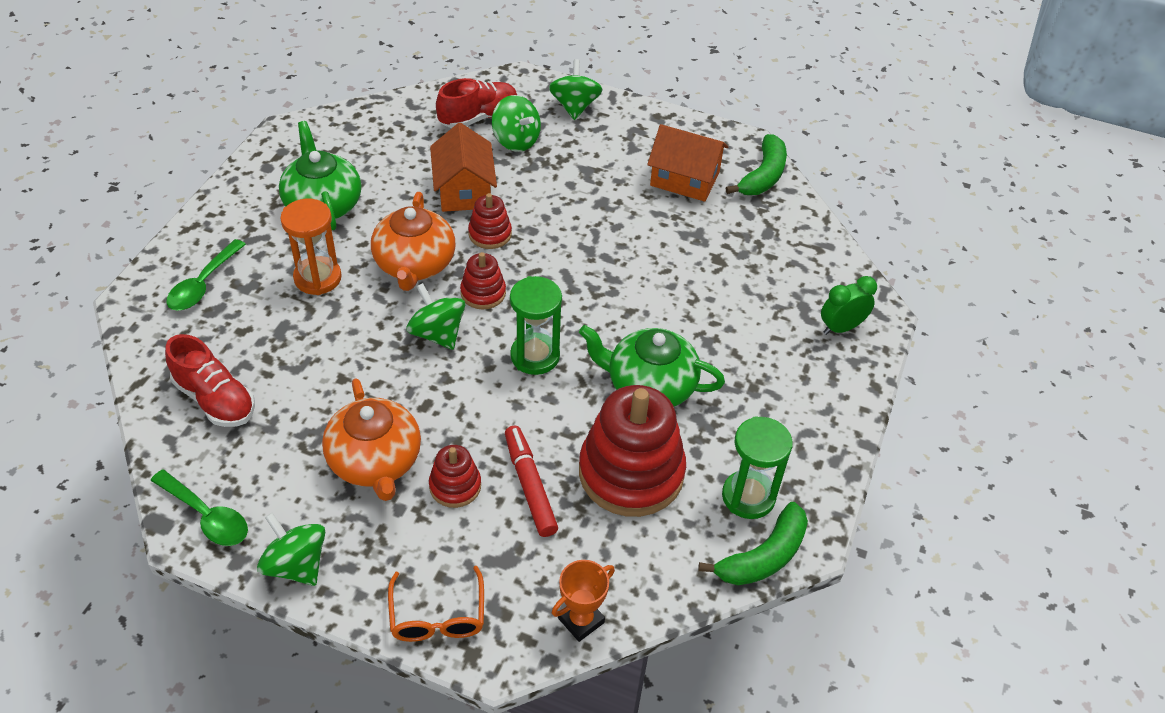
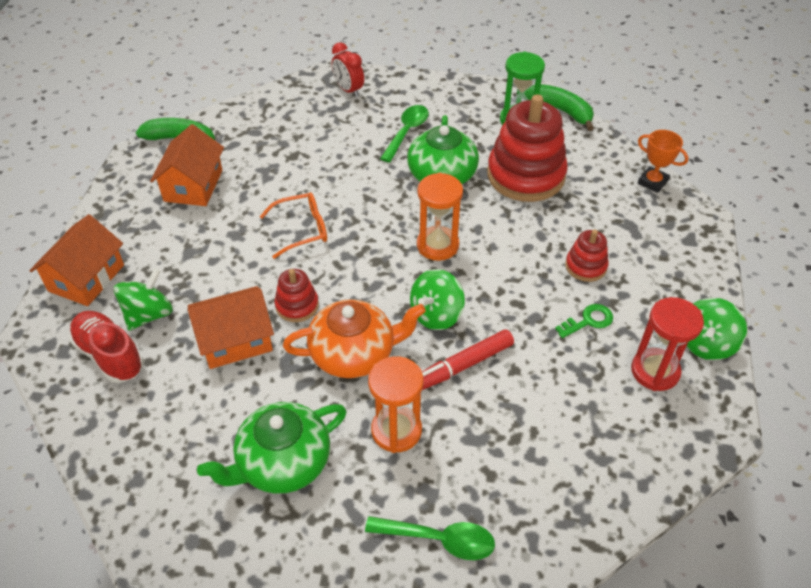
camera: 100 degrees left, 0 degrees up
(207, 516) = (700, 421): green spoon -> green spoon (406, 132)
(215, 399) = (582, 464): red shoe -> none
(284, 499) = (655, 371): none -> red hourglass
(375, 461) = (588, 321): orange teapot -> green key
(437, 616) = (694, 251): orange glasses -> orange glasses (302, 229)
(483, 293) = (376, 294): red stacking toy -> none
(530, 486) = (563, 225): red marker -> red marker (463, 365)
(535, 356) = (437, 245): green hourglass -> orange hourglass
(574, 106) = (86, 278): green spinning top -> orange house
(841, 328) = (348, 90): green clock -> red clock

